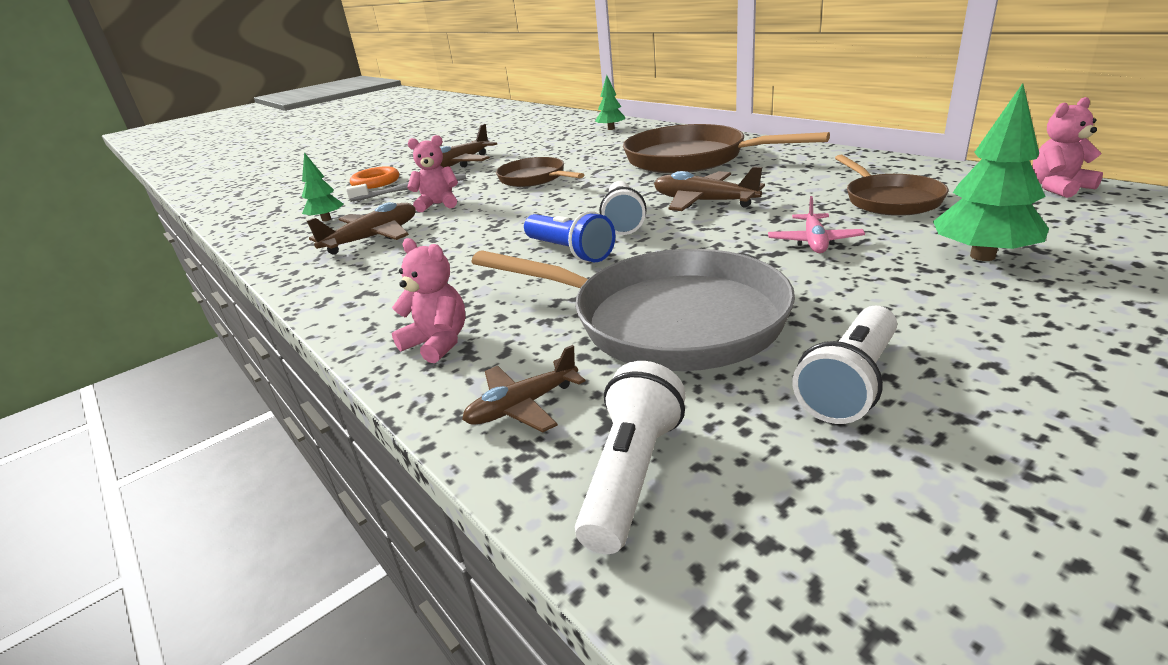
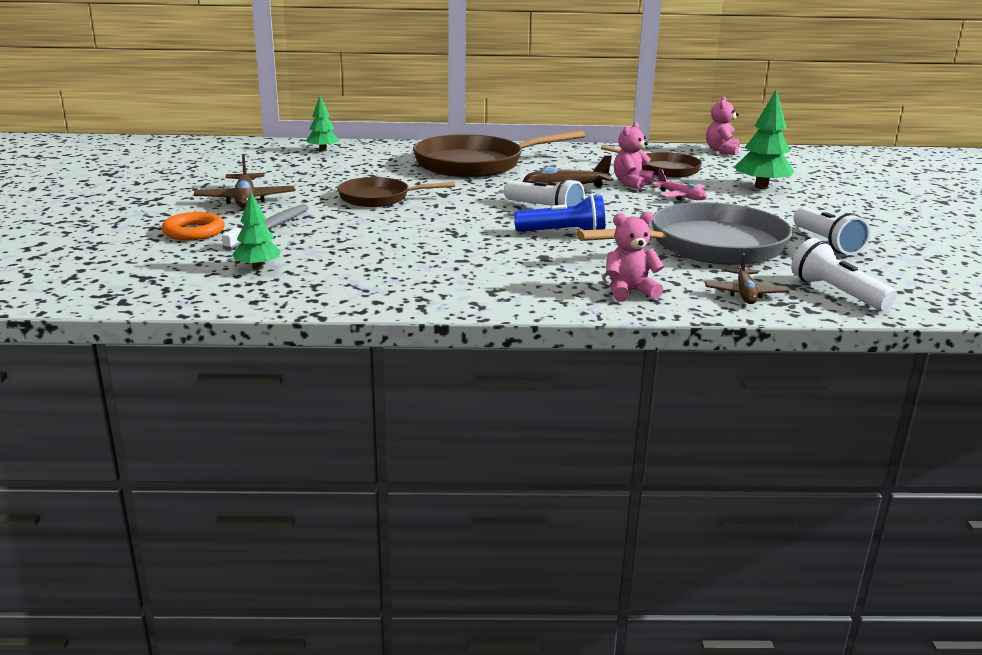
camera: 55 degrees left, 5 degrees down
(373, 238) = (370, 265): brown plane -> none
(438, 204) = (347, 232): pink teddy bear -> pink teddy bear (631, 183)

